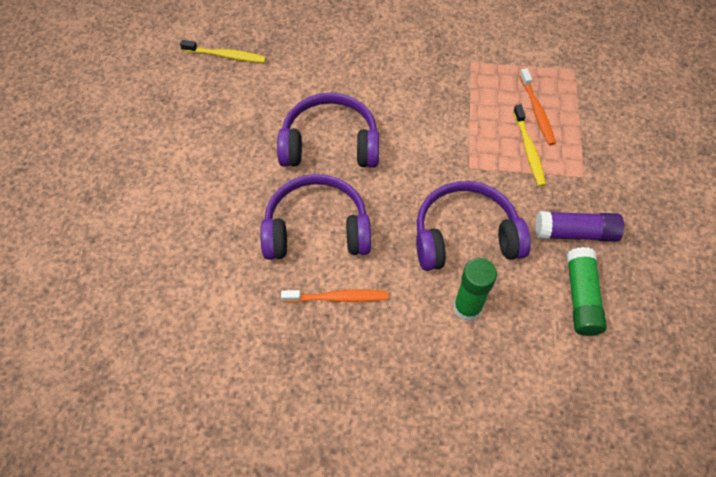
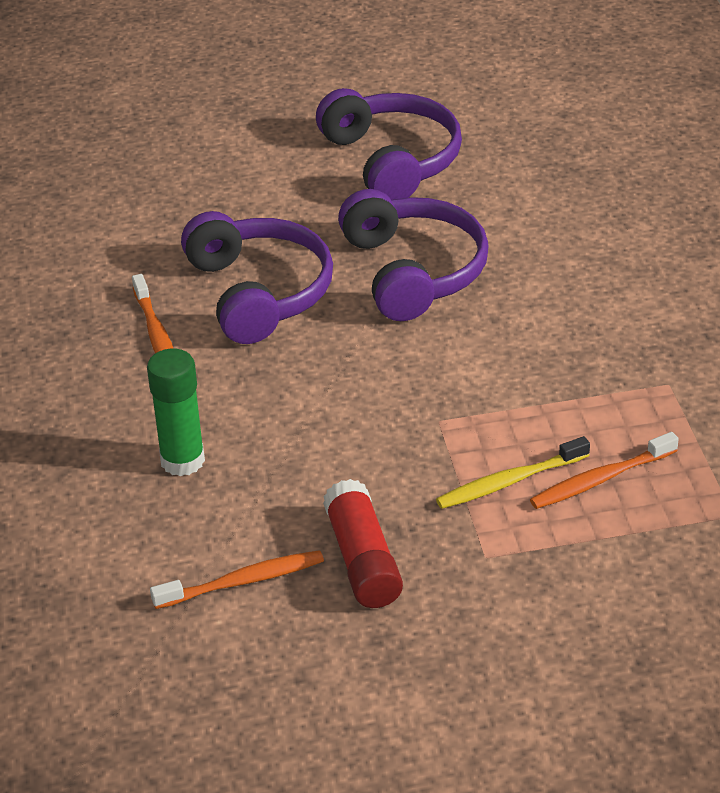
camera: 75 degrees right, 20 degrees down
(226, 56) = (526, 139): yellow toothbrush -> none
(465, 236) = (305, 437): purple headphones -> purple headphones (392, 160)
(575, 233) = (362, 560): purple glue stick -> red glue stick
(581, 297) = (243, 581): green glue stick -> orange toothbrush

